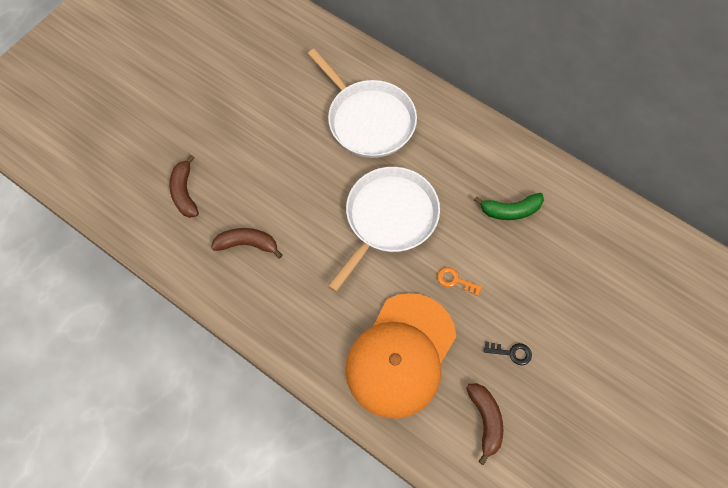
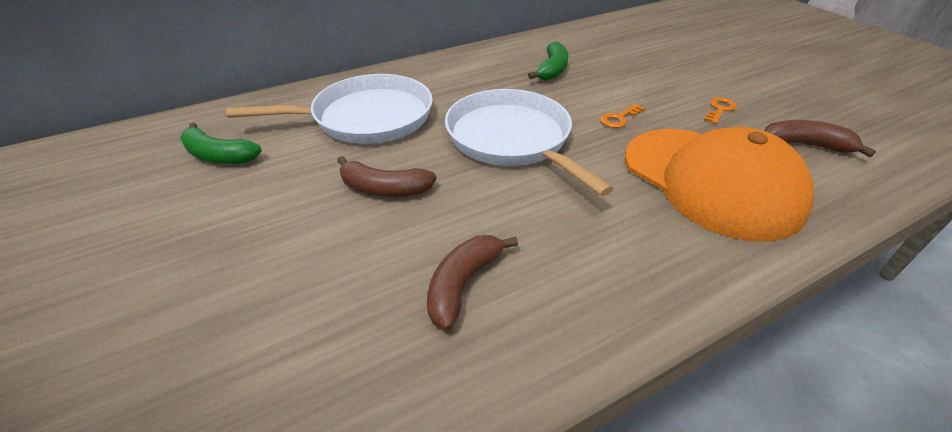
camera: 65 degrees left, 25 degrees down
(185, 192) = (291, 345): brown banana -> brown banana (384, 189)
(288, 69) = (219, 156): none -> green banana
(511, 353) = (719, 109): black key -> orange key

